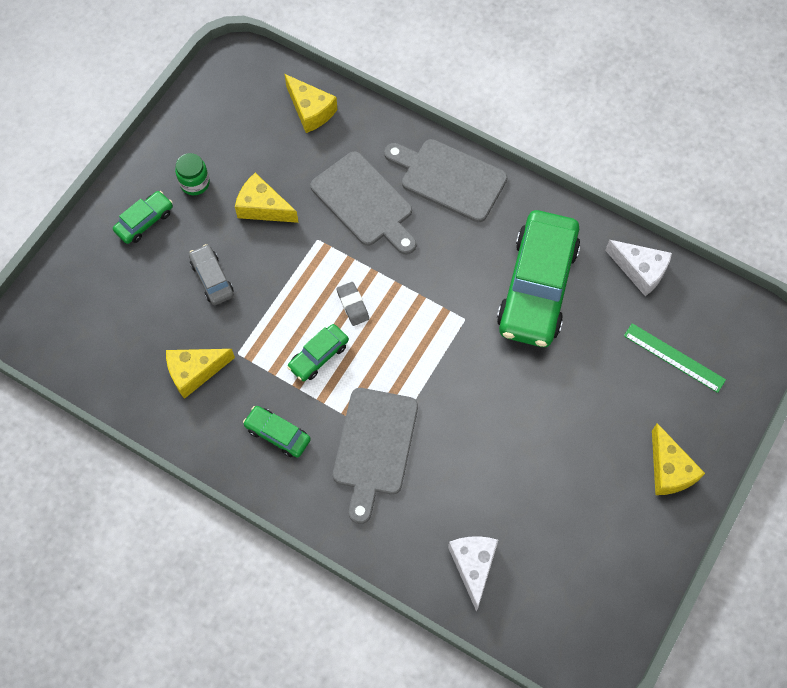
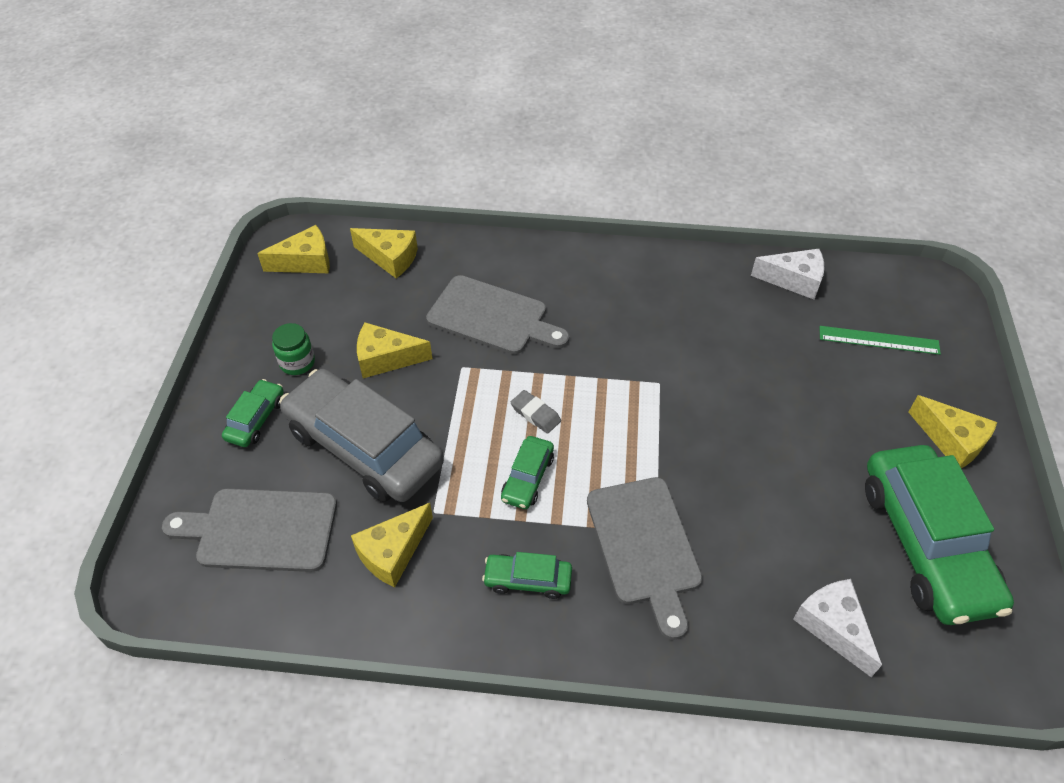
camera: 25 degrees left, 15 degrees down
(212, 278) = (364, 447): grey car -> grey car, size x2.22
(241, 87) = (305, 262): none -> yellow cheese
(449, 178) = (564, 268): grey cutting board -> grey cutting board (260, 530)
(537, 287) = (710, 328): green car -> green car (926, 544)

